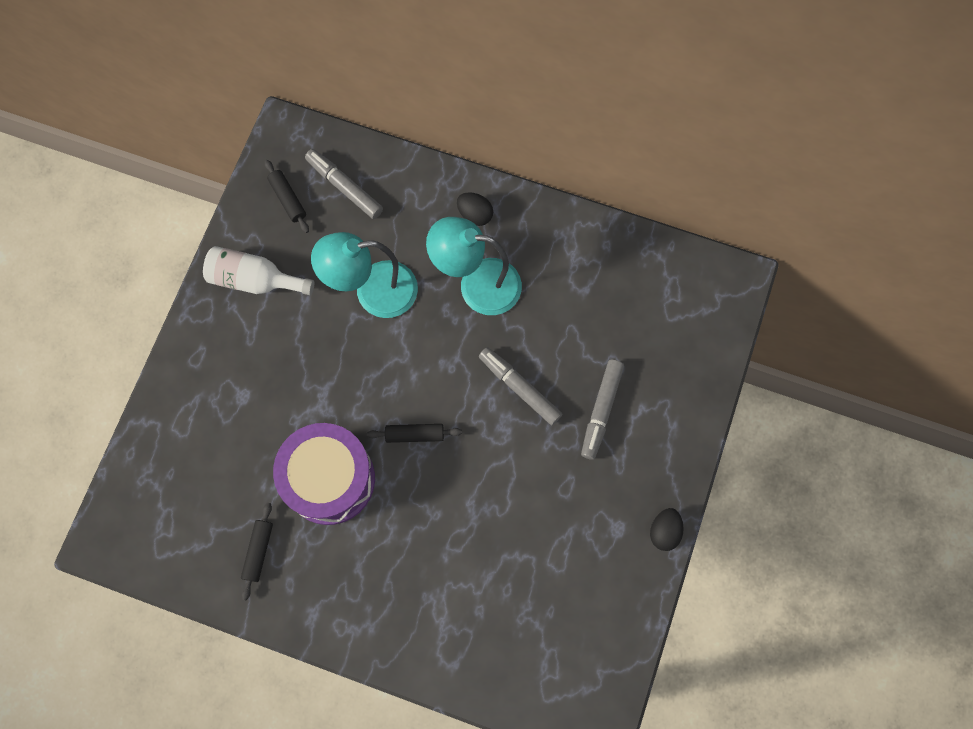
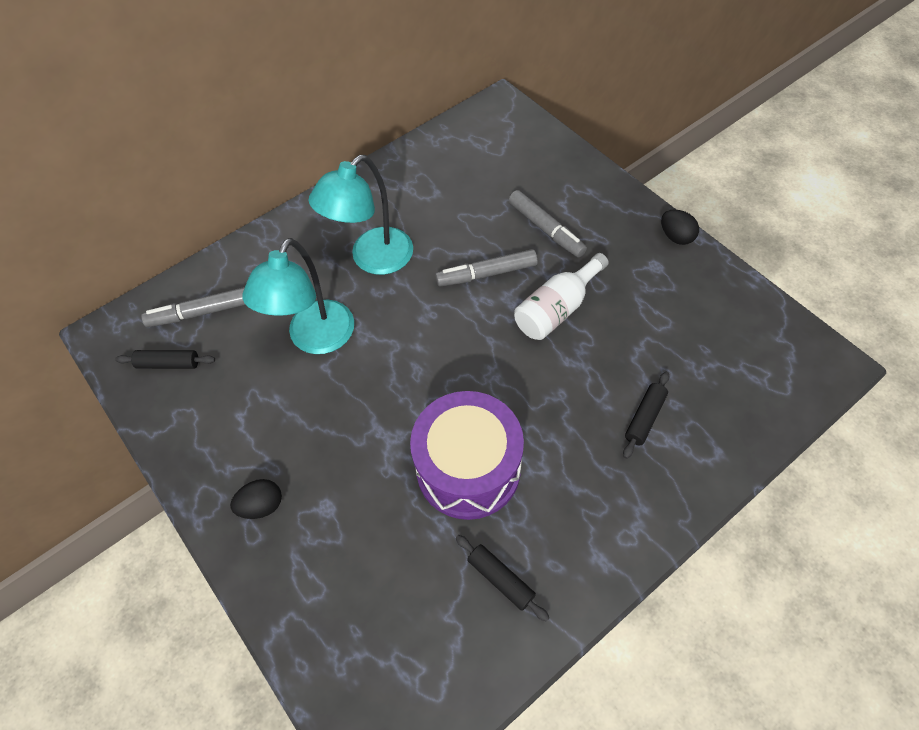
camera: 55 degrees left, 15 degrees down
(254, 280) = (219, 433): white bottle -> white bottle (557, 309)
(415, 435) = (474, 373): black rolling pin -> black rolling pin (645, 418)
(475, 214) = (311, 232): black egg -> black egg (262, 505)

